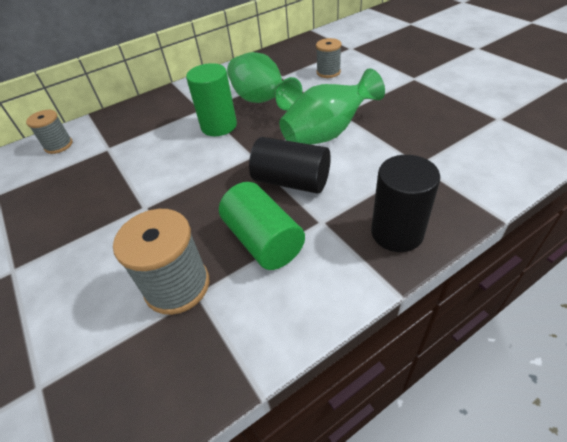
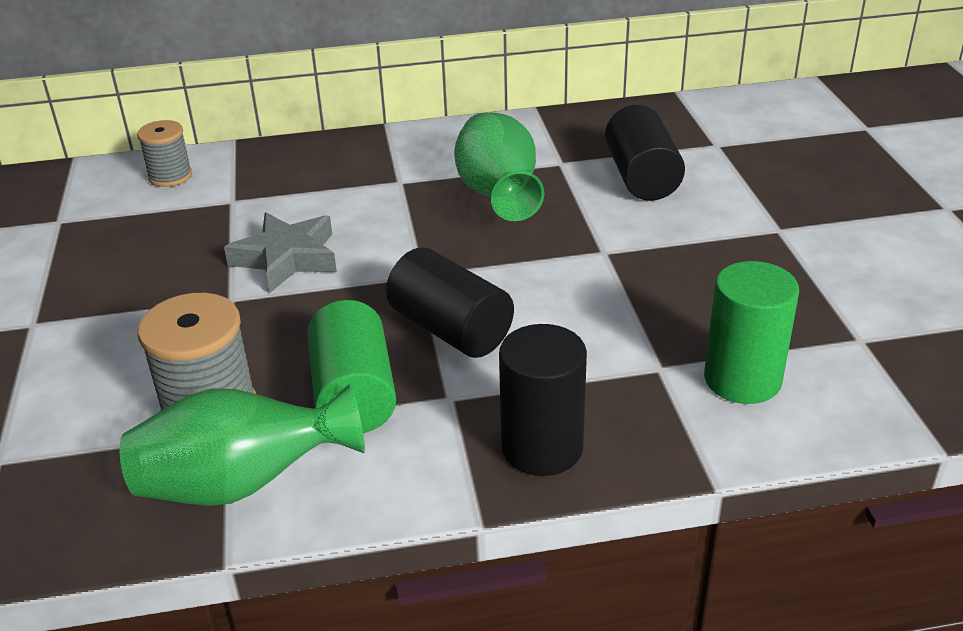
camera: 20 degrees right, 10 degrees down
(164, 171) = (287, 258): none -> grey star
(219, 126) = (406, 215): green cylinder -> green cylinder (742, 379)
(328, 72) = (642, 177): grey spool -> black cylinder
(328, 133) = (559, 277): green vase -> green vase (242, 484)

